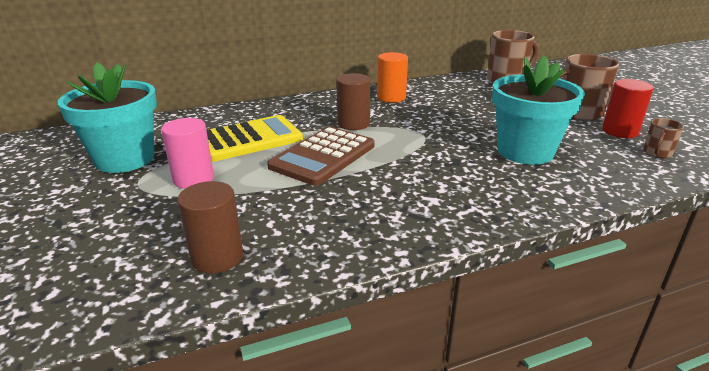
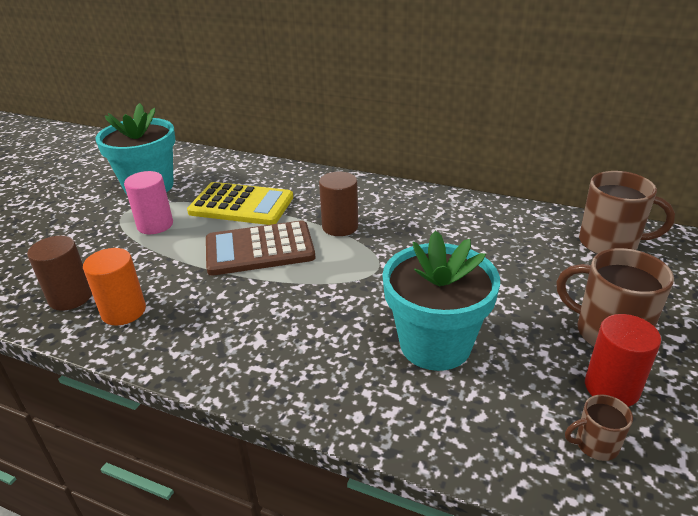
camera: 45 degrees right, 5 degrees up
(391, 97) = (428, 211): orange cylinder -> orange cylinder (123, 311)

